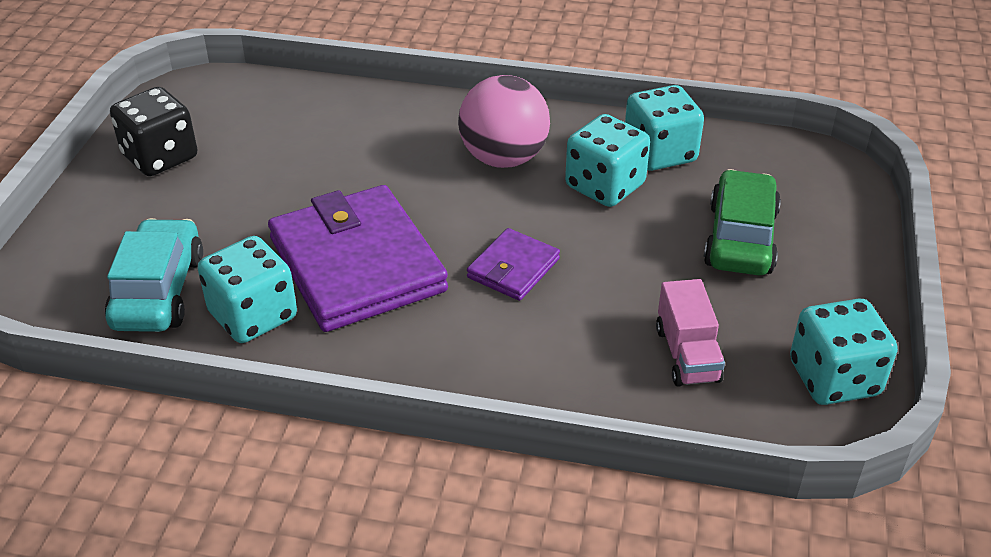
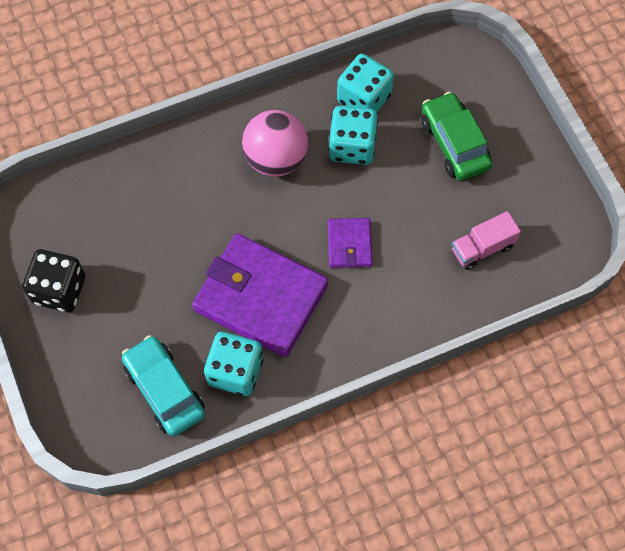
camera: 35 degrees left, 25 degrees up
(687, 354) = (482, 248): pink truck -> pink truck turned 105 degrees clockwise
(834, 378) = (561, 218): turquoise dice -> none

